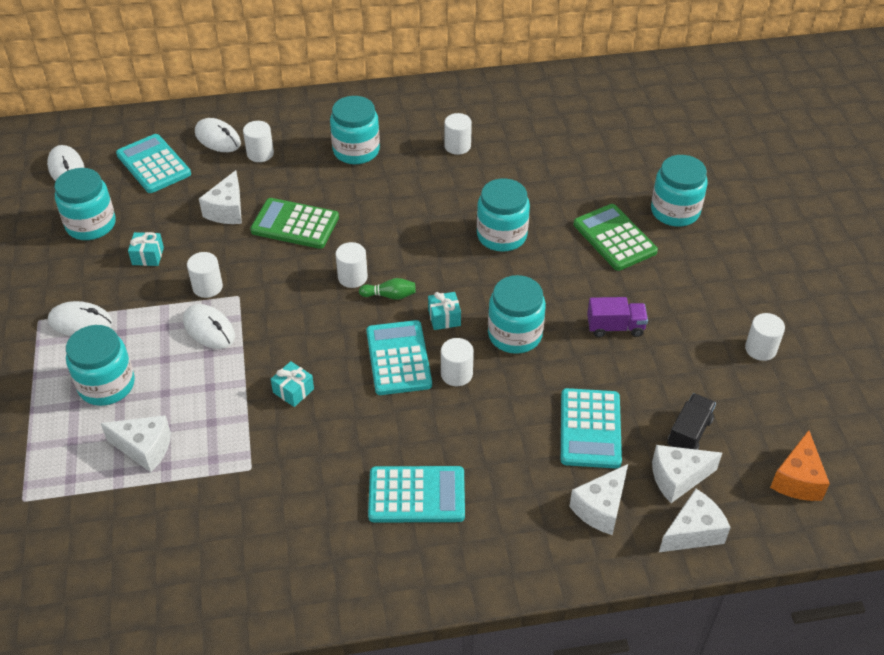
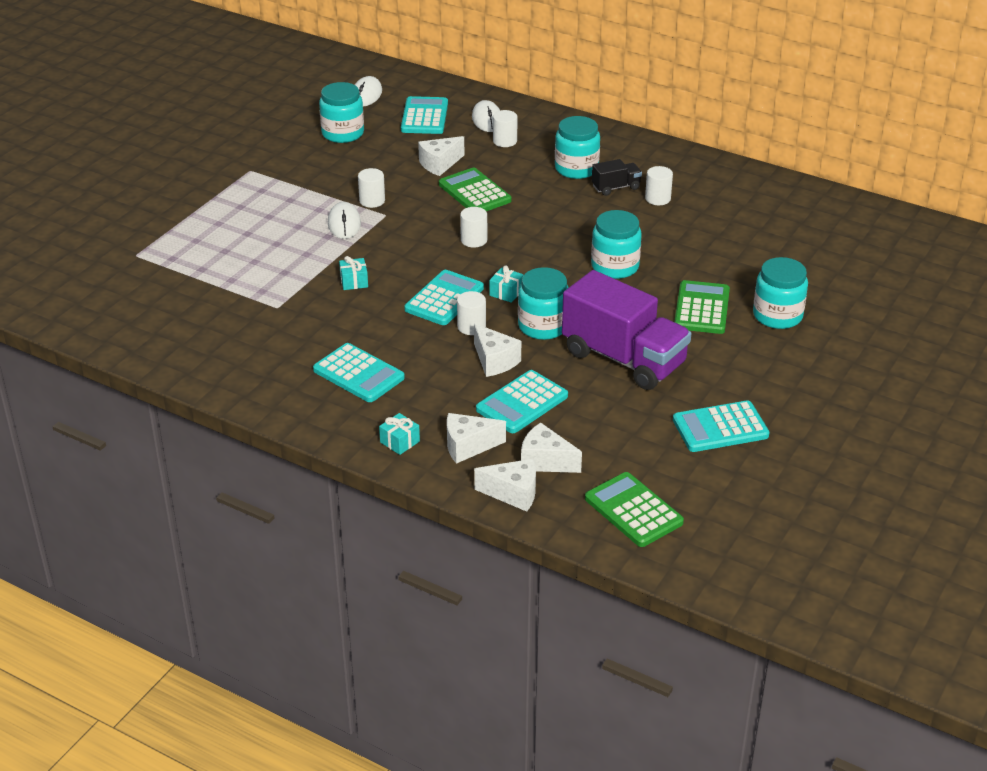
camera: 40 degrees right, 10 degrees down
(80, 322) = (272, 183): white mouse -> none
(106, 385) = (248, 222): turquoise jar -> none
(144, 448) = (230, 265): white cheese -> white cheese (494, 361)
(148, 256) = (356, 166): turquoise gift -> turquoise gift (400, 442)
(390, 295) = (485, 262): green bowling pin -> none
(615, 327) = (624, 359): purple truck -> purple truck, size x2.26
(689, 433) = (590, 443): black truck -> black truck (616, 187)
(760, 349) = (720, 428): white cylinder -> turquoise calculator
(797, 479) = (633, 510): orange cheese -> green calculator

